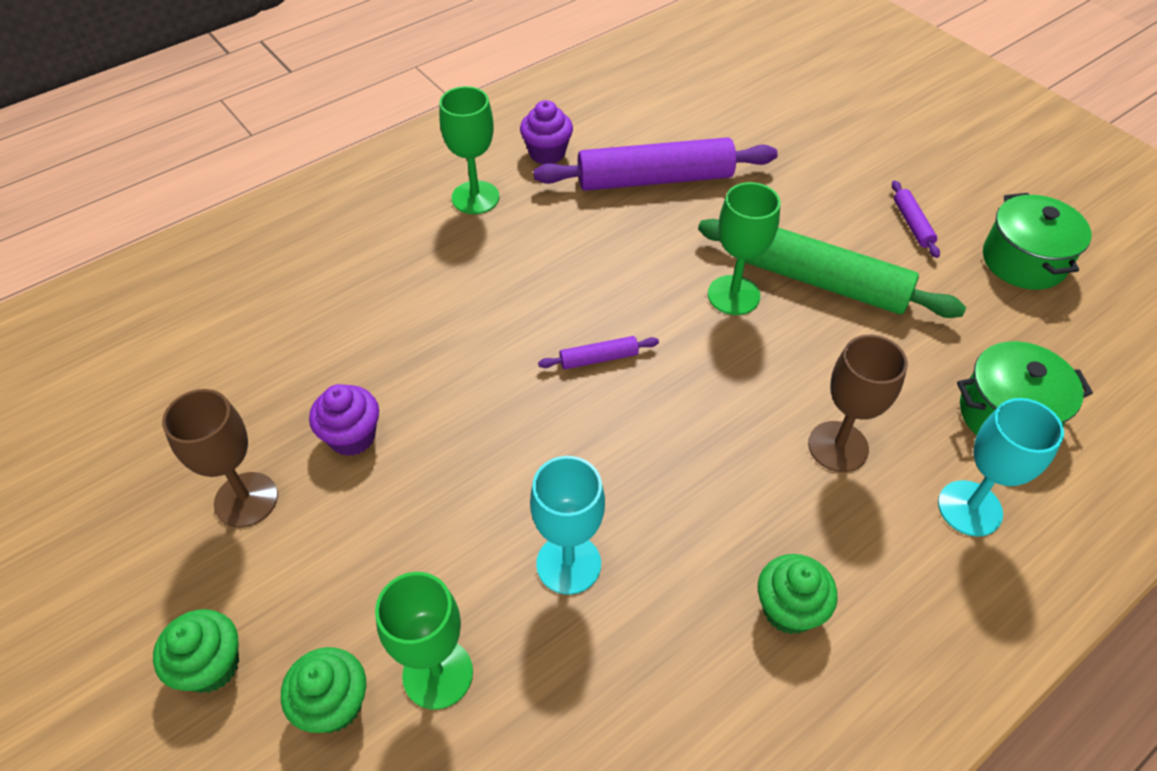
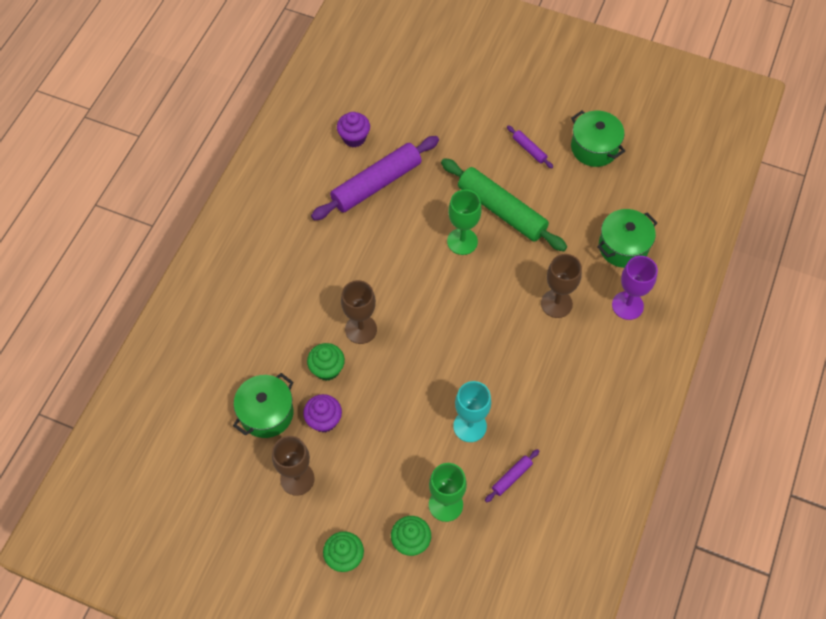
camera: 30 degrees left, 10 degrees up
(282, 386) = (266, 413): none -> green pot
(475, 197) = (283, 246): green goblet -> none
(501, 341) = (361, 329): none -> brown goblet
(547, 153) = (303, 194): purple cupcake -> purple cupcake (354, 138)
(598, 358) = (417, 314): purple rolling pin -> purple rolling pin (511, 477)
(788, 609) = (575, 395): green cupcake -> green cupcake (327, 369)
(822, 281) = (502, 210): green rolling pin -> green rolling pin turned 45 degrees clockwise
(969, 508) = (627, 305): turquoise goblet -> purple goblet

